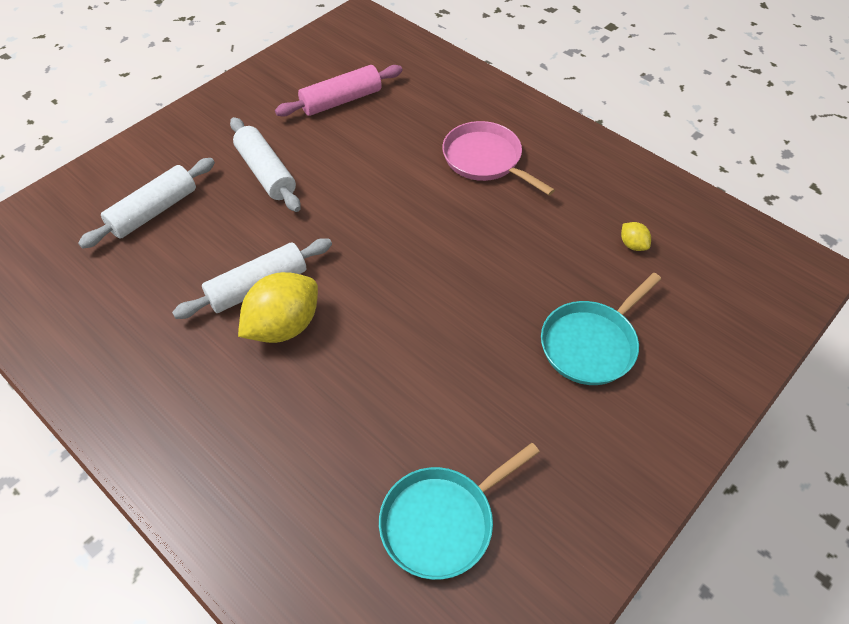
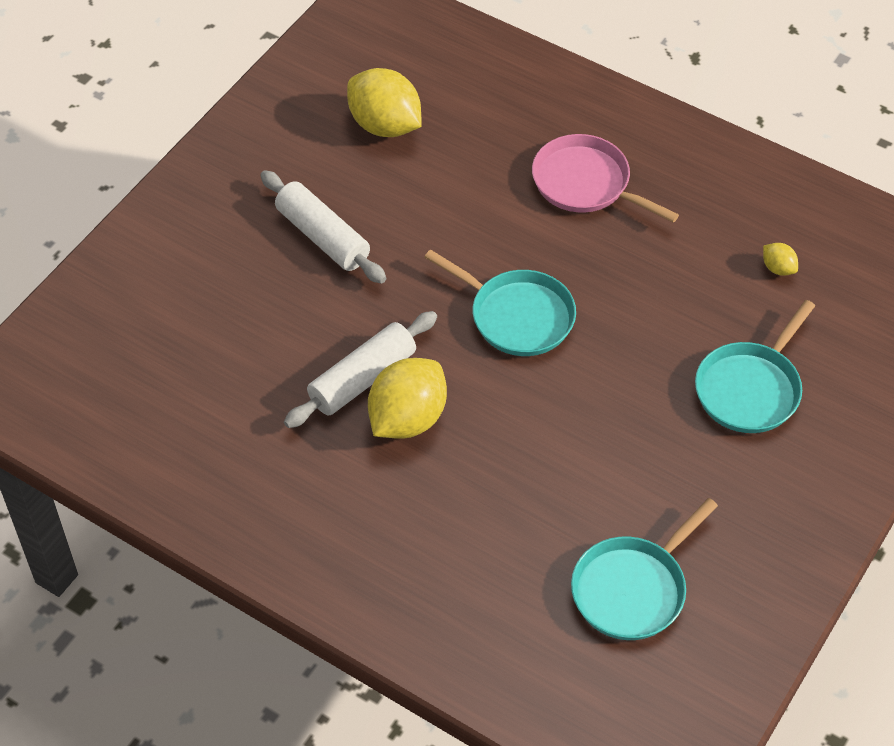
camera: 10 degrees left, 0 degrees up
(154, 211) = (204, 305): white rolling pin -> none
(341, 101) = (385, 125): pink rolling pin -> yellow lemon
(402, 254) = (517, 316): none -> turquoise pan

